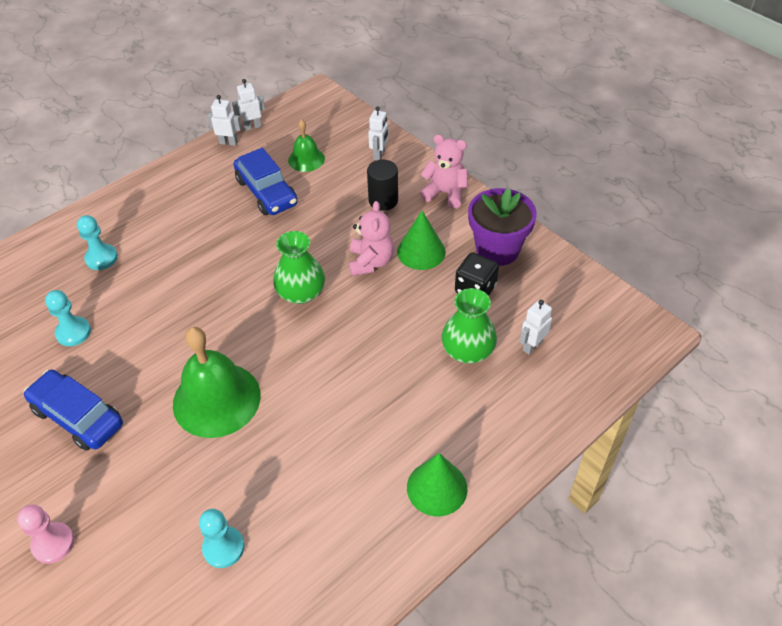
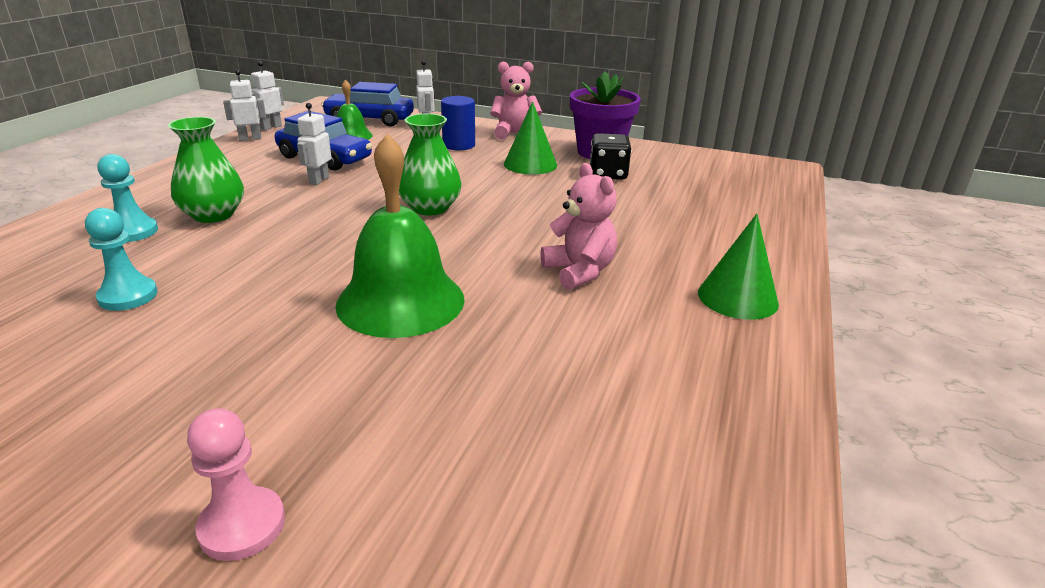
camera: 30 degrees left, 20 degrees down
(78, 417) = (191, 369): blue car -> blue car (369, 120)
(223, 548) = (545, 428): turquoise pawn -> none
(371, 262) = (486, 178): pink teddy bear -> pink teddy bear (579, 272)
(383, 200) = (459, 145): black cylinder -> blue cylinder
(467, 350) = (647, 207): green vase -> green vase (213, 215)
(532, 346) = (701, 193): white robot -> white robot (318, 180)

